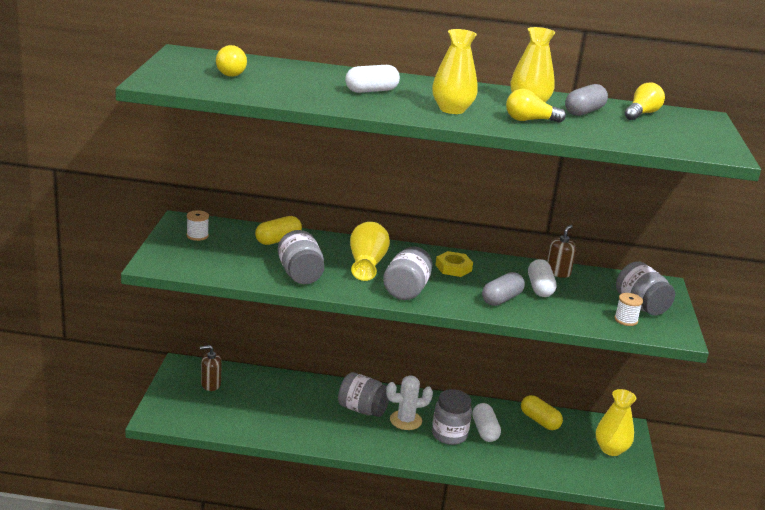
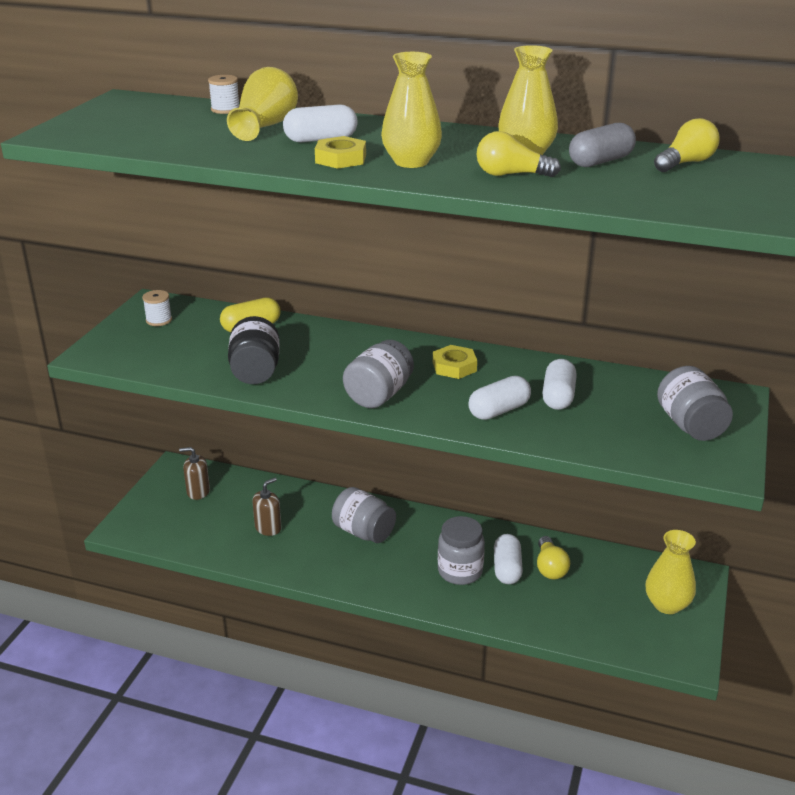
camera: 15 degrees right, 5 degrees up
(229, 72) = (156, 121): yellow light bulb -> yellow light bulb (550, 567)
(300, 275) = (255, 371): grey jar -> black jar
(366, 264) = (345, 359): yellow vase -> yellow vase (265, 126)
(398, 106) = (340, 159): none -> yellow nut
(405, 420) = (412, 549): white cactus -> none
(501, 299) = (499, 410): grey capsule -> white capsule
(539, 421) = (583, 560): yellow capsule -> none
(558, 272) = (592, 376): brown soap dispenser -> brown soap dispenser (268, 528)
(626, 320) = (660, 445): white spool -> white spool (225, 109)

